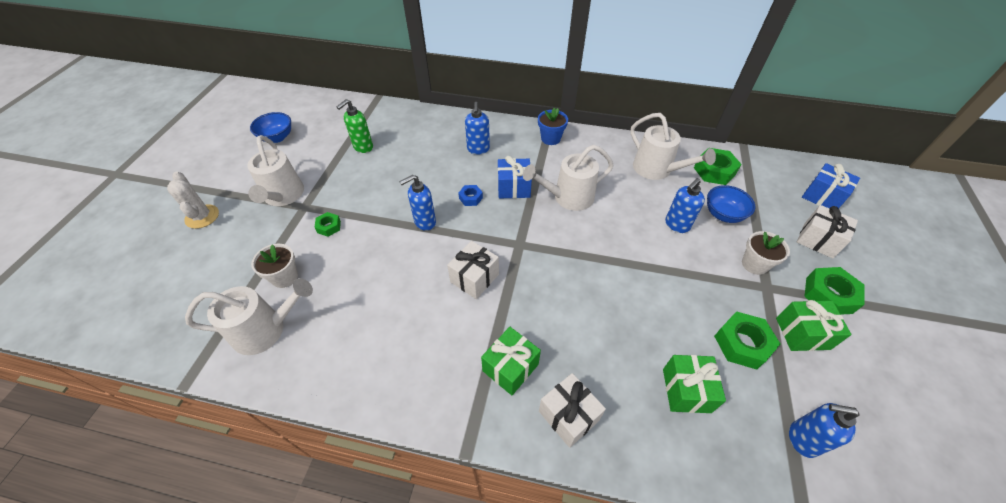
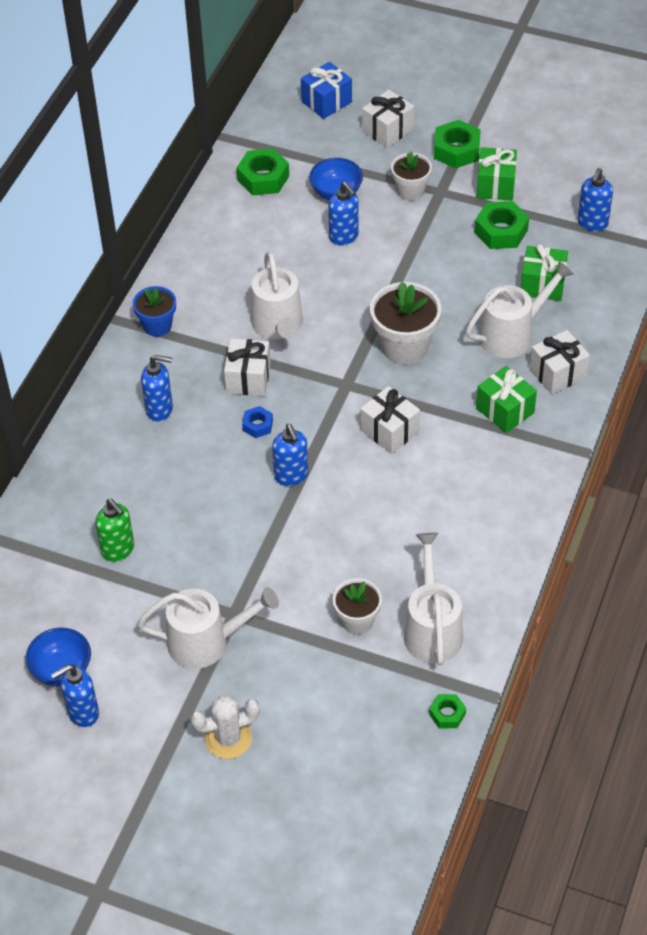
camera: 80 degrees left, 0 degrees up
(243, 150) = (82, 713): none -> blue soap dispenser
(329, 227) = (279, 581): green nut -> green nut (447, 714)
(513, 188) = (248, 378): blue gift -> white gift
(569, 279) = (404, 346): none -> white flower pot
(657, 170) = (248, 230): white watering can -> white watering can (512, 334)

